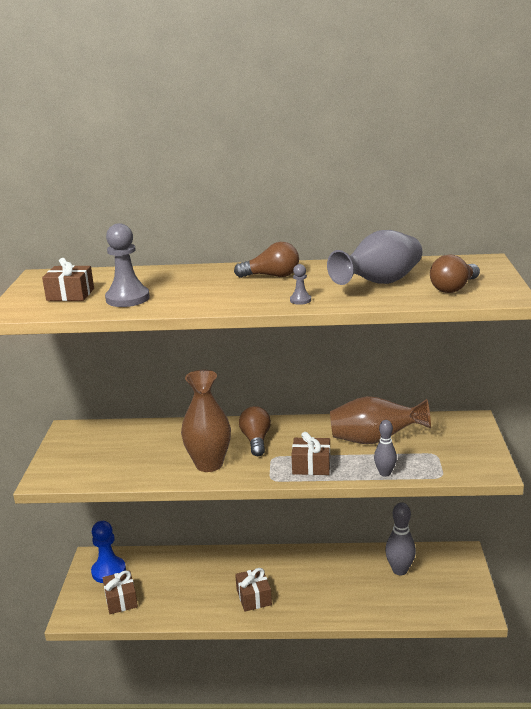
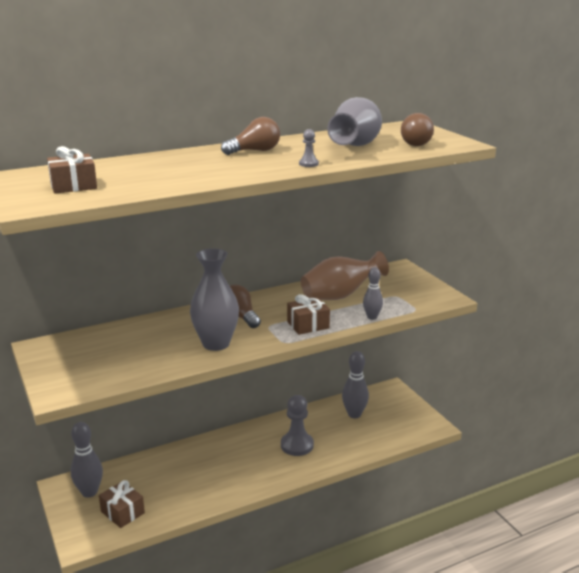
camera: 30 degrees left, 0 degrees up
(109, 571) = (89, 492): blue pawn -> grey bowling pin
(127, 298) = (142, 181): grey pawn -> grey pawn (297, 445)
(209, 464) = (216, 344): brown vase -> grey vase
(254, 597) = (249, 470): brown gift -> none

